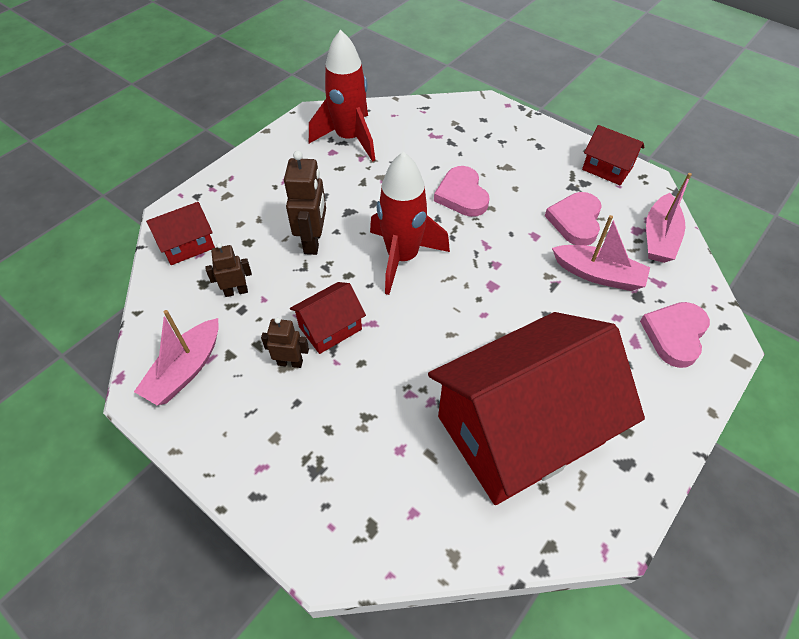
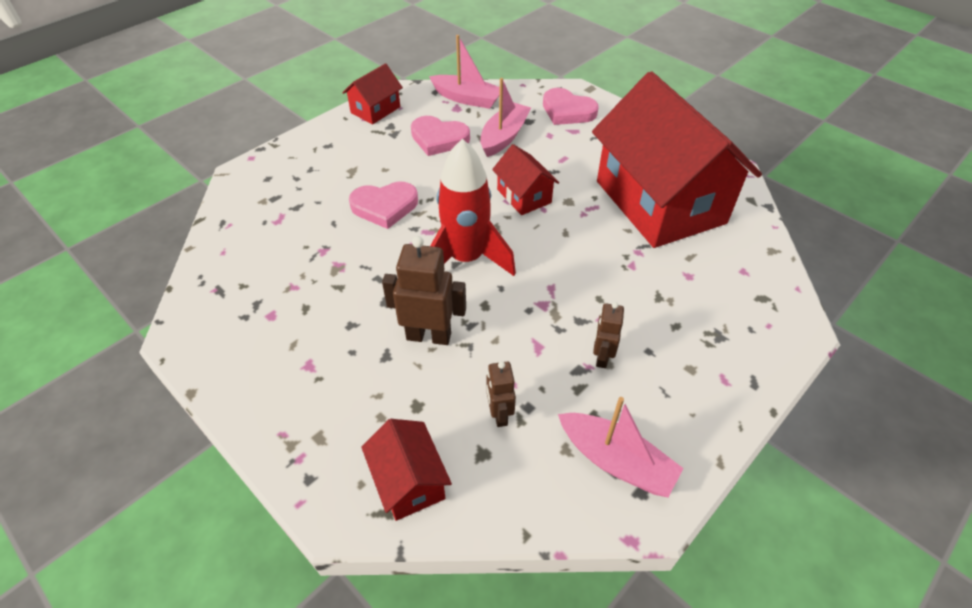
camera: 85 degrees left, 5 degrees down
(330, 328) = (557, 322): red house -> red house (524, 196)
(349, 139) = (252, 296): red rocket -> none

